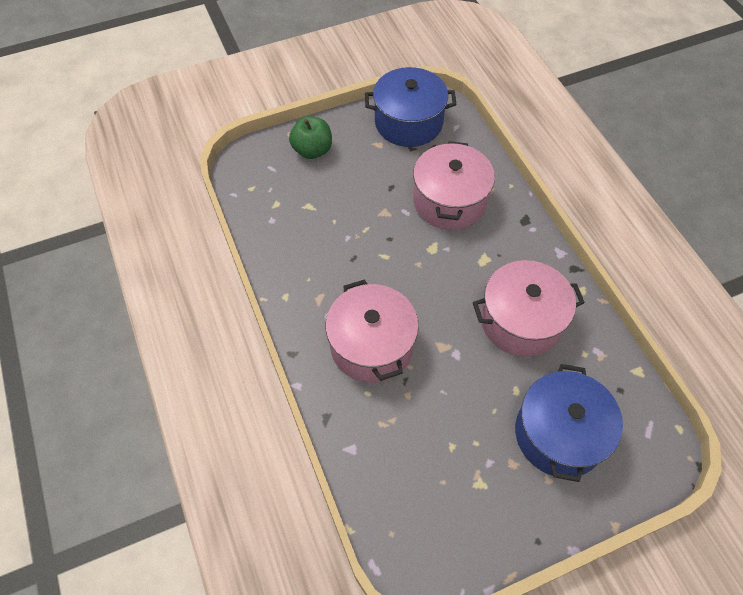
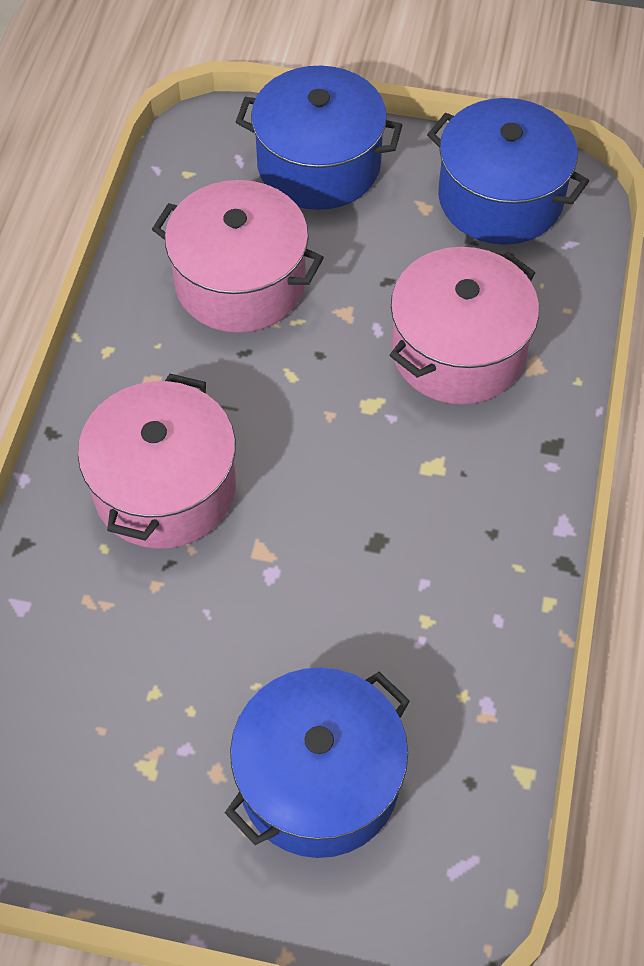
camera: 35 degrees right, 0 degrees up
(312, 150) = (319, 164): green apple -> blue pot
(521, 321) = (408, 588): pink pot -> pink pot (240, 282)

